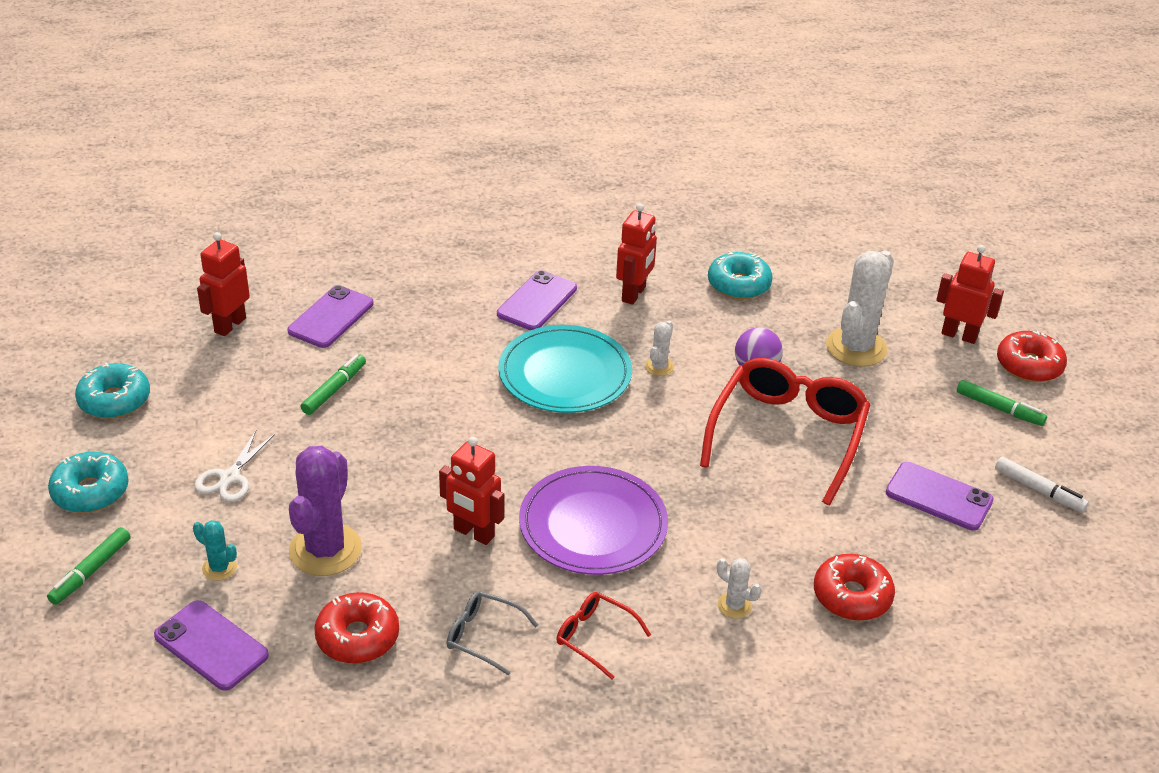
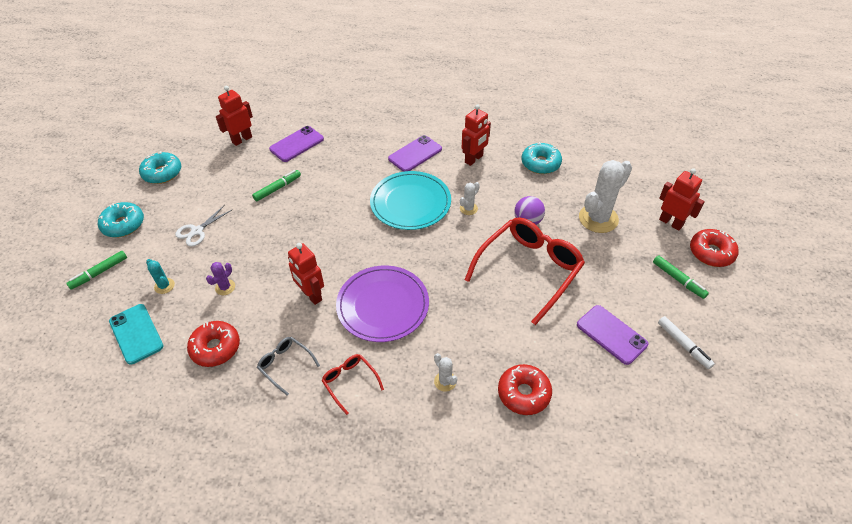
camera: 20 degrees right, 10 degrees up
(211, 646) = (136, 334): purple phone -> turquoise phone
(325, 550) = (225, 287): purple cactus -> purple cactus, size x0.47

